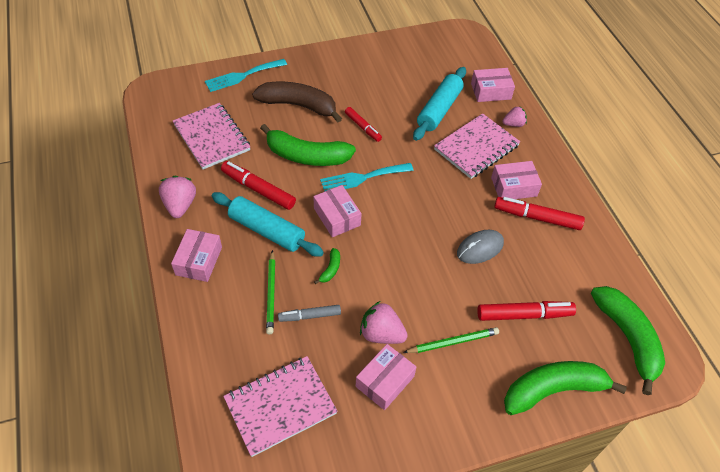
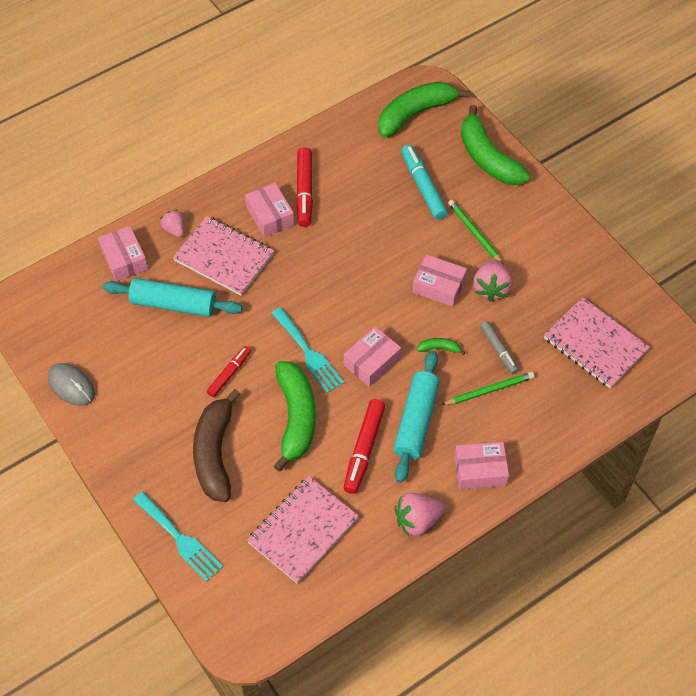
camera: 105 degrees left, 5 degrees up
(385, 381) = (535, 274): pink box -> pink box (438, 286)
(480, 248) = (362, 231): grey mouse -> grey mouse (71, 386)
(524, 315) = (423, 186): red marker -> turquoise marker

